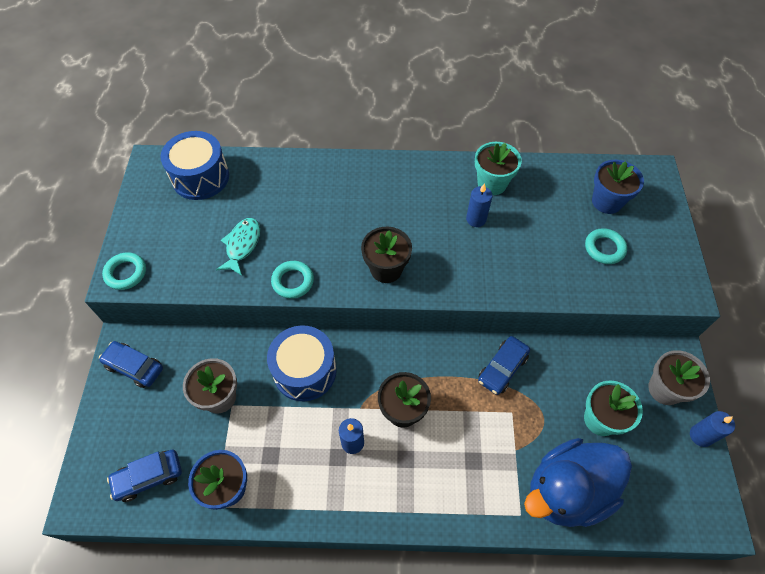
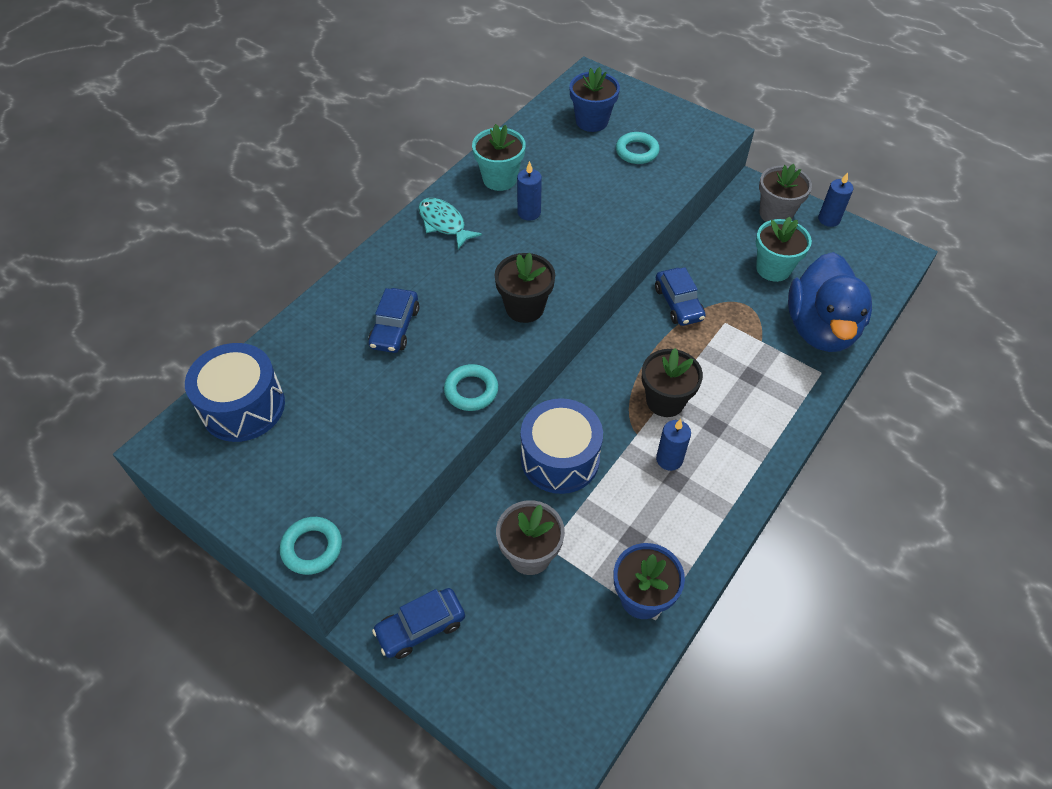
camera: 55 degrees left, 5 degrees down
(149, 477) = (576, 674): blue car -> blue car (395, 328)
(242, 245) = (382, 413): turquoise fish -> turquoise fish (444, 223)

